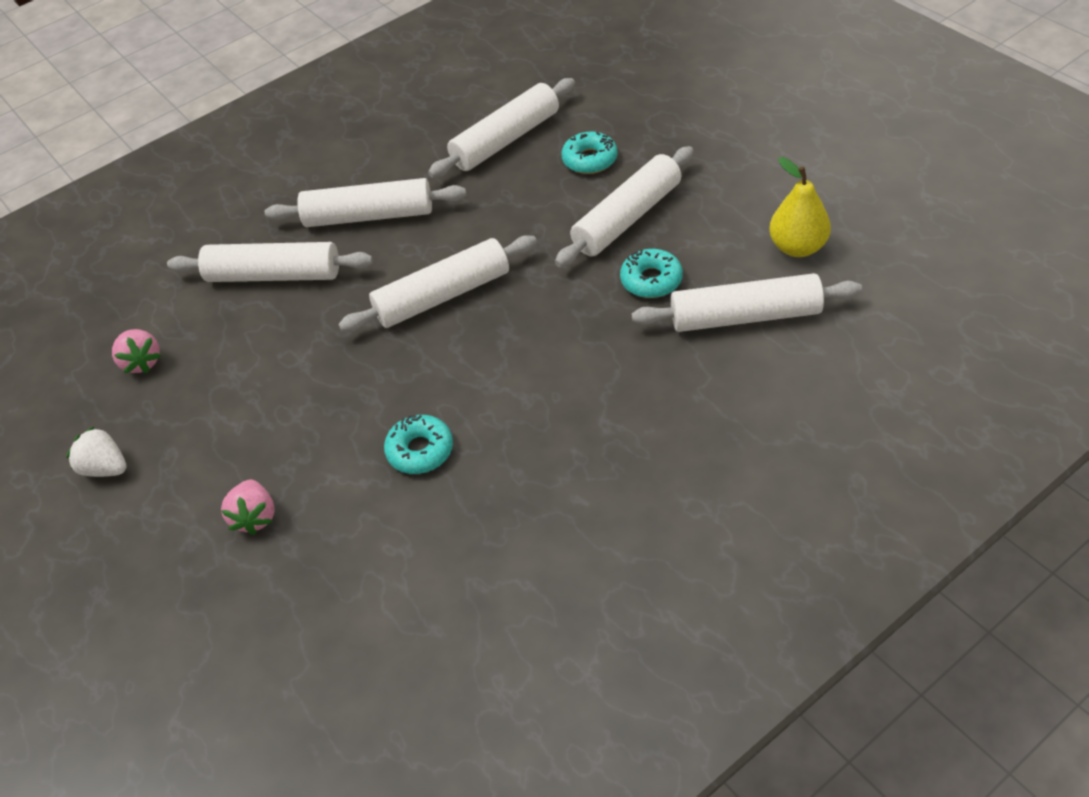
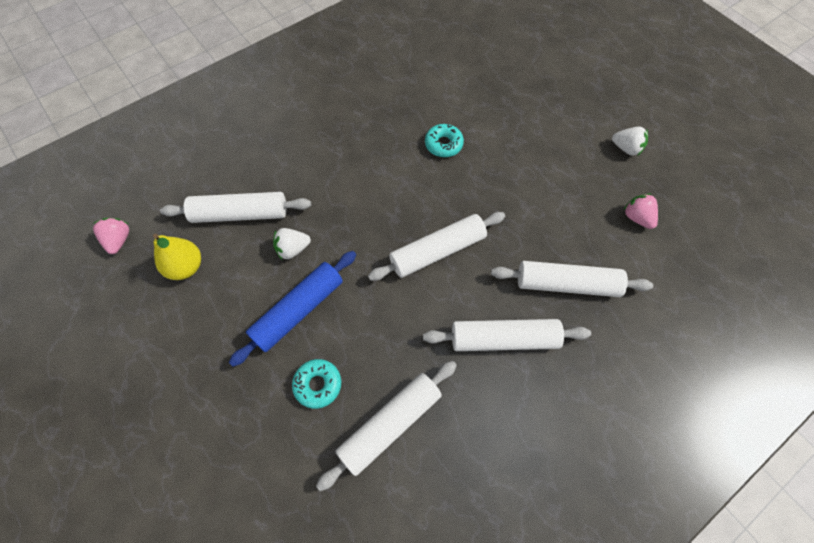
camera: 175 degrees right, 15 degrees up
(255, 517) = (528, 116): pink strawberry -> pink strawberry (119, 240)
(627, 218) = (298, 310): white rolling pin -> blue rolling pin
(651, 280) = (293, 249): turquoise donut -> white strawberry

